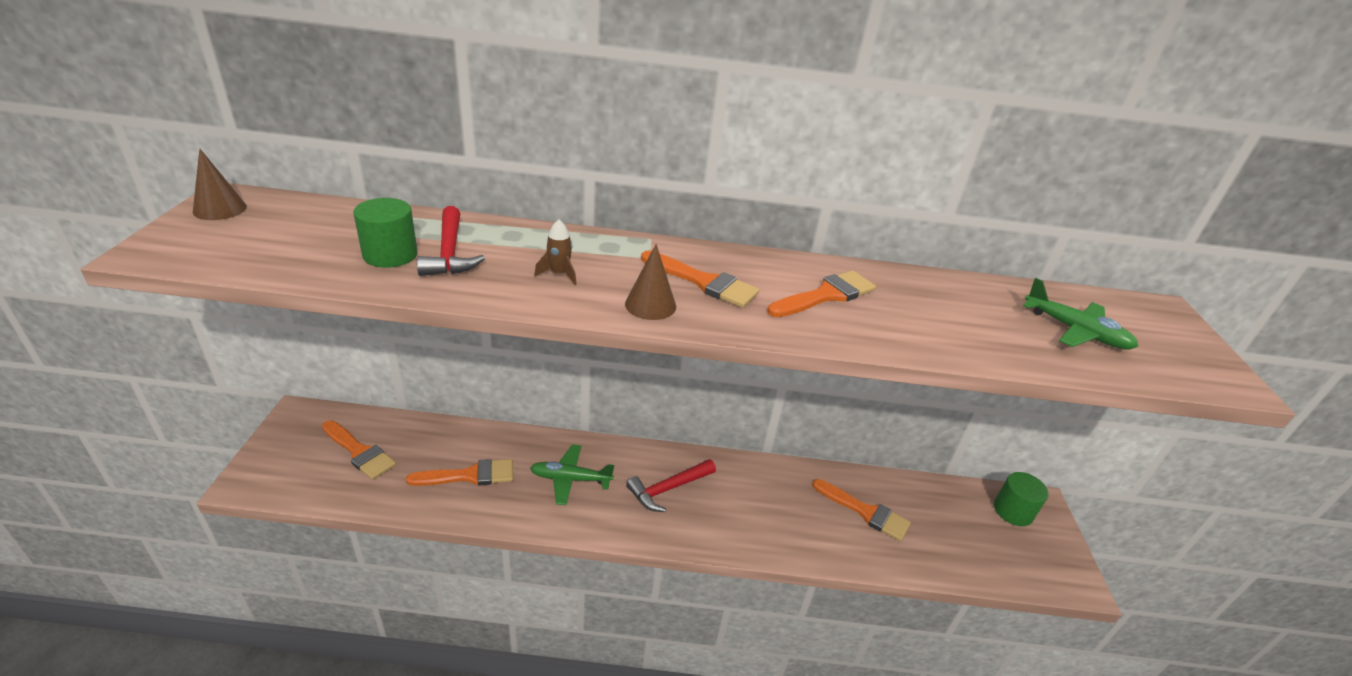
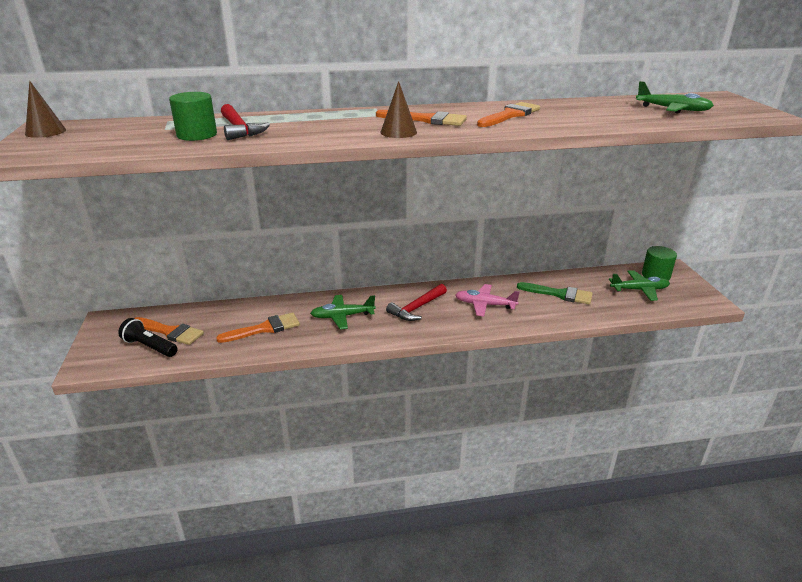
camera: 10 degrees left, 5 degrees down
(327, 470) = (149, 347): none -> black flashlight
(559, 274) = (325, 128): brown rocket -> none
(758, 505) = (484, 305): none -> pink plane
(865, 512) = (559, 294): orange brush -> green brush
(980, 532) = (639, 290): none -> green plane

